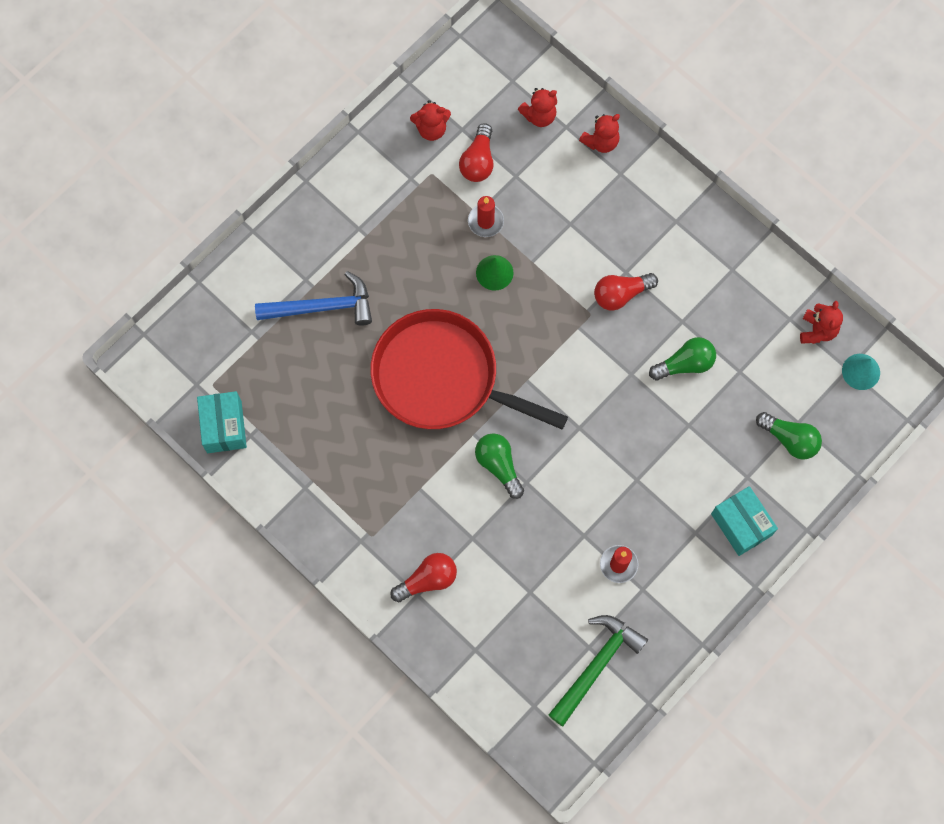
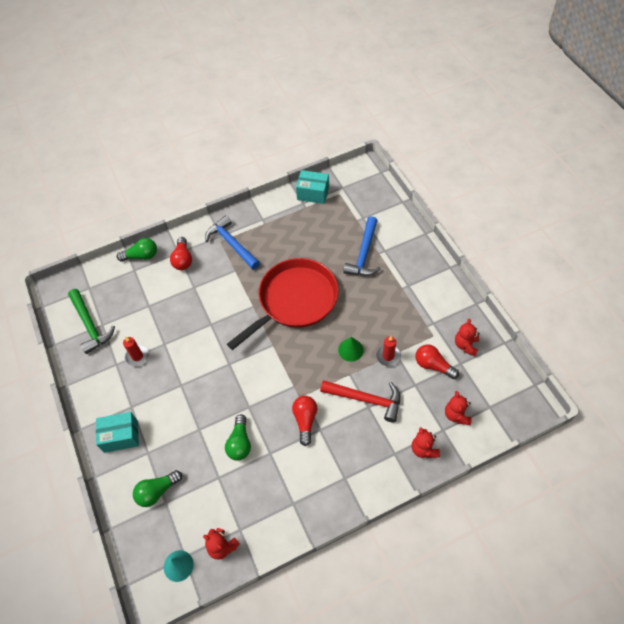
camera: 115 degrees right, 15 degrees down
(371, 515) = (232, 244): none -> blue hammer
(499, 465) = (228, 313): green light bulb -> green light bulb (141, 256)
(561, 229) = (366, 399): none -> red hammer

